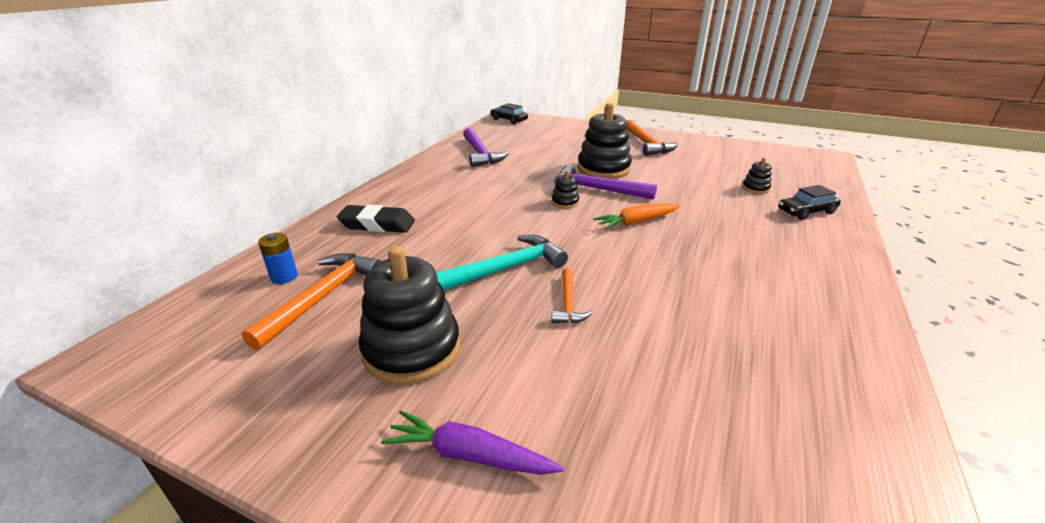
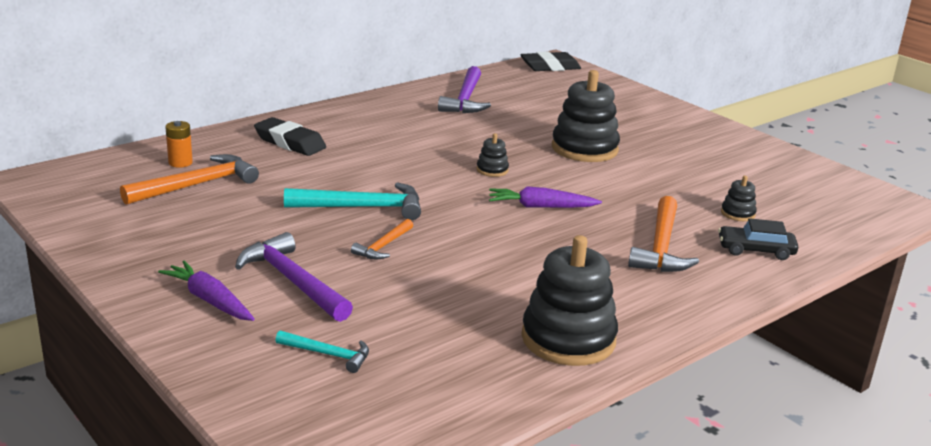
camera: 25 degrees right, 5 degrees down
(284, 277) = (180, 163): blue battery -> orange battery
(412, 349) = (229, 237): black stacking toy -> black stacking toy (568, 339)
(509, 120) = (550, 67): black car -> black eraser
(595, 189) = (544, 166): purple hammer -> purple hammer (292, 281)
(636, 222) = (541, 207): orange carrot -> purple carrot
(647, 144) = (684, 135): orange hammer -> orange hammer (661, 247)
(678, 476) = (329, 355): none -> turquoise hammer

